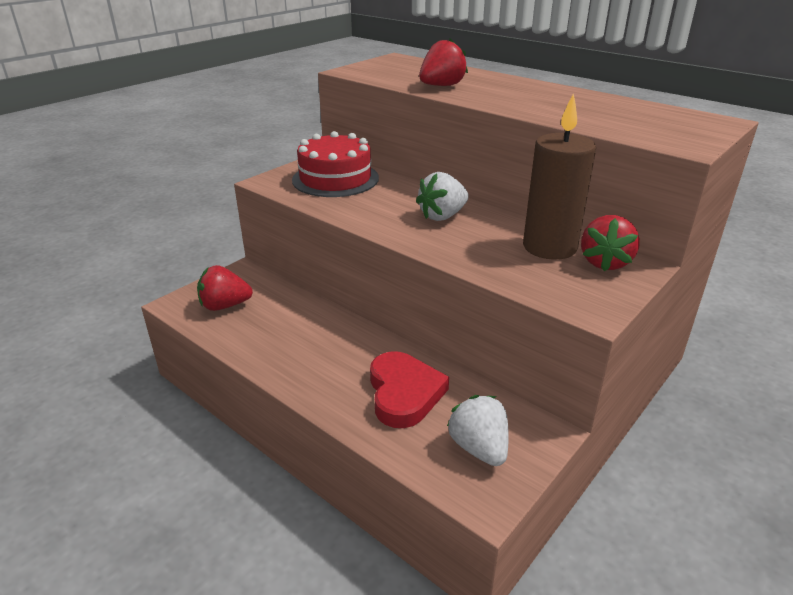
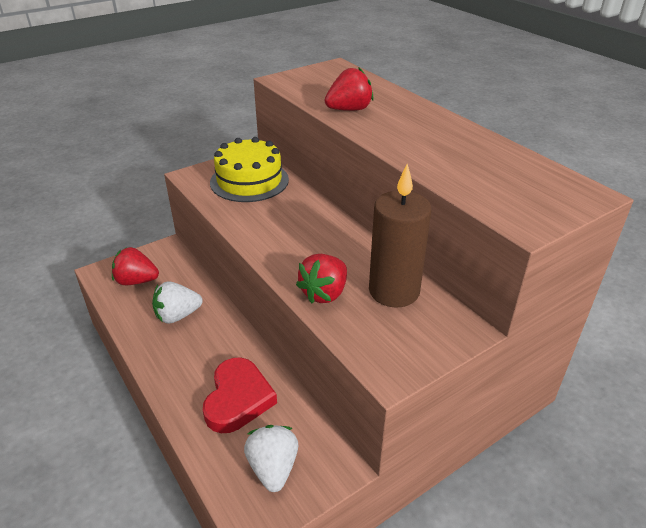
camera: 15 degrees right, 5 degrees up
(335, 179) = (249, 181): red cake -> yellow cake
(442, 216) = (318, 238): white strawberry -> white strawberry (177, 315)
(605, 262) = (435, 319): red strawberry -> red strawberry (324, 293)

